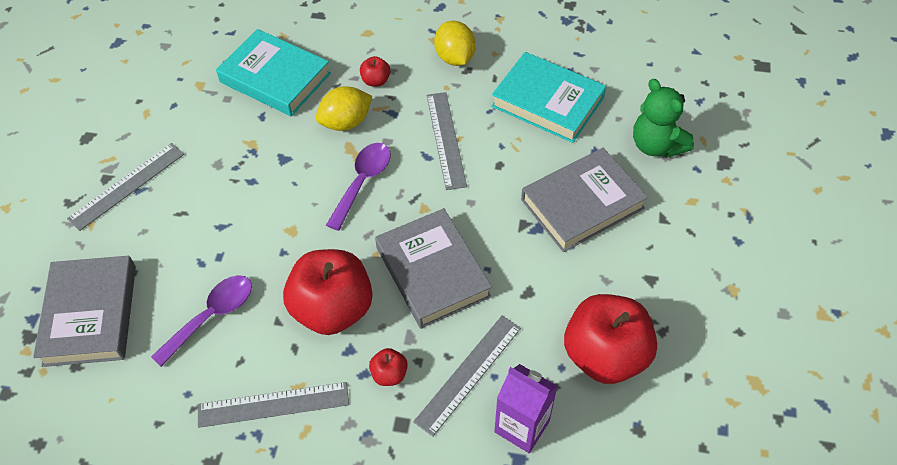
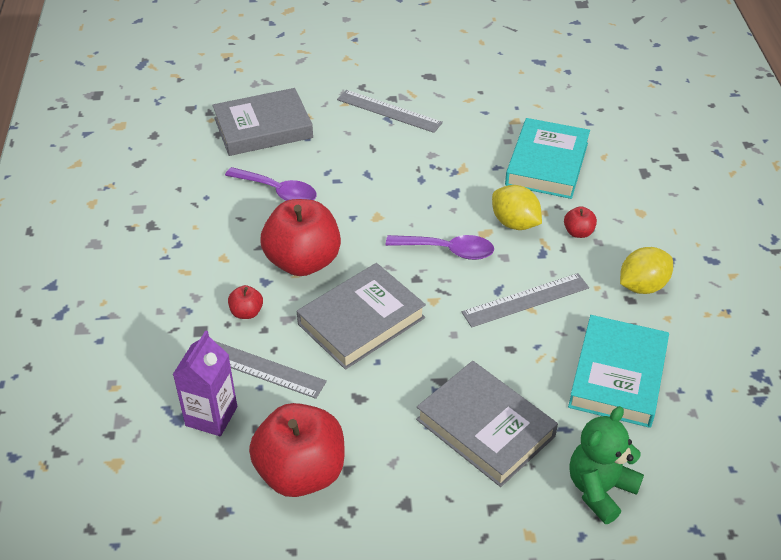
camera: 75 degrees right, 10 degrees down
(273, 404) = (205, 247): grey ruler -> none

